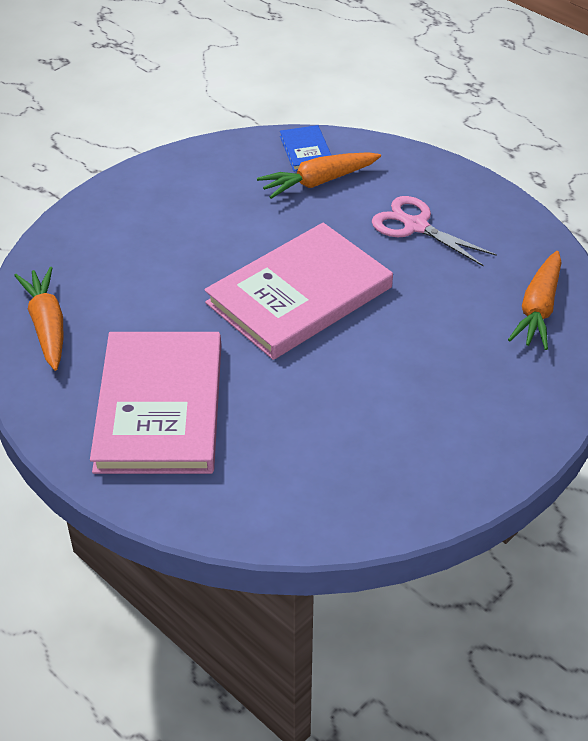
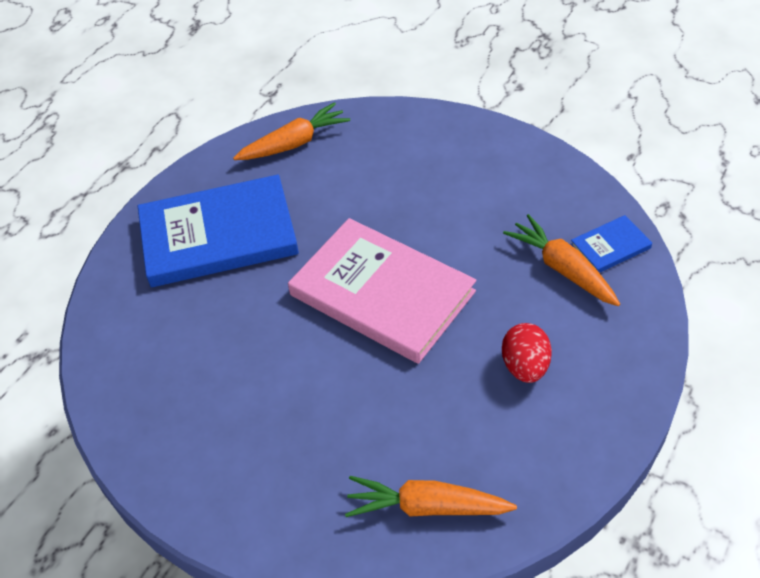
camera: 80 degrees right, 5 degrees up
(160, 407) = (218, 235): pink book -> blue book
(416, 226) = (525, 366): pink scissors -> red egg

